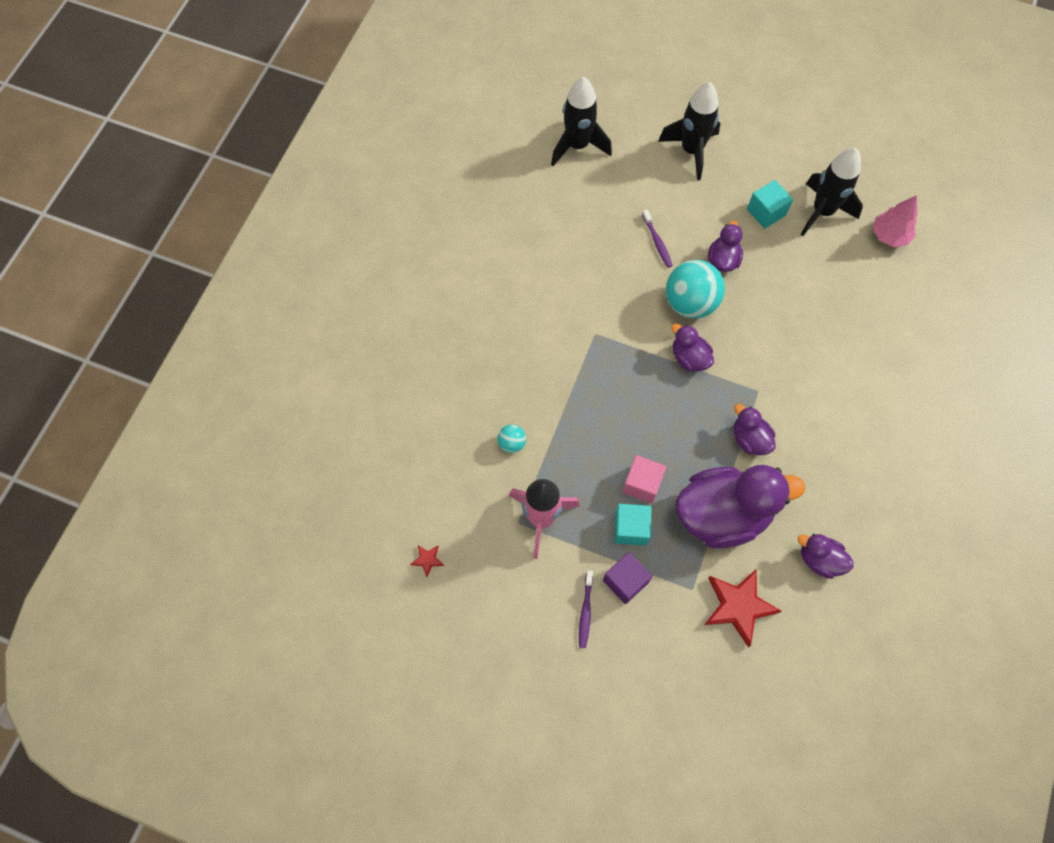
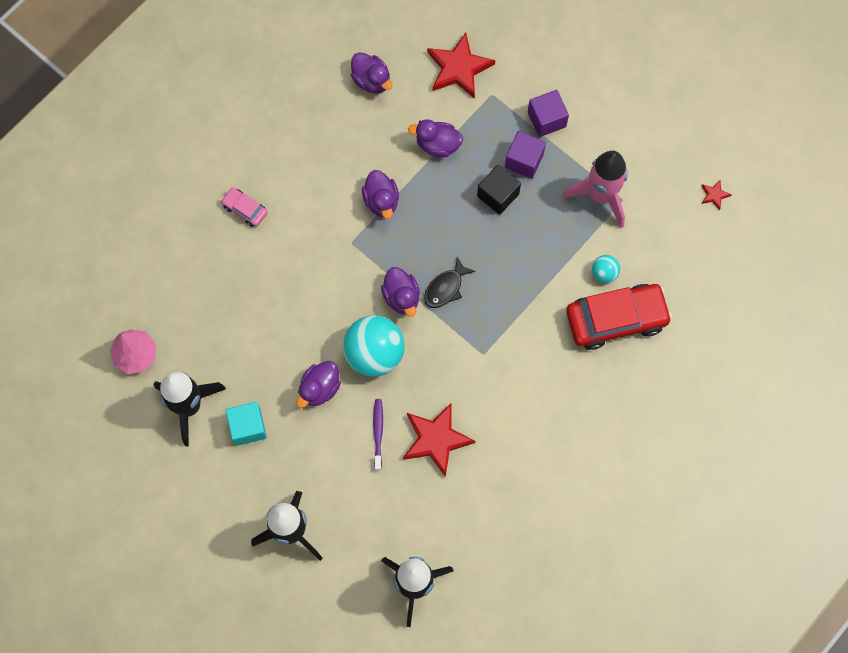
camera: 160 degrees left, 5 degrees up
(486, 404) = (616, 319): none -> red car
(585, 612) = (590, 107): purple toothbrush -> none
(606, 253) = (436, 439): none -> red star
(631, 528) = (524, 160): turquoise cube -> purple cube
(642, 484) = (498, 195): pink cube -> black cube
(653, 379) = (445, 288): none -> black fish
(722, 514) = (437, 145): purple duck -> purple duck, size x0.48
(870, 387) = (245, 209): none -> pink car

